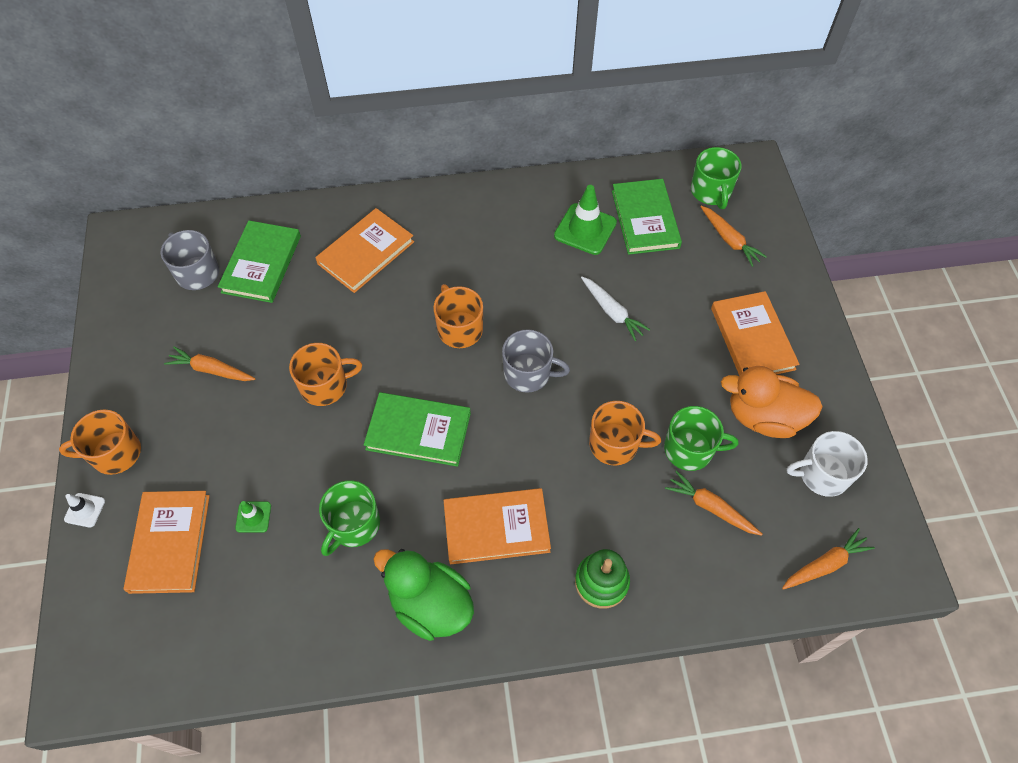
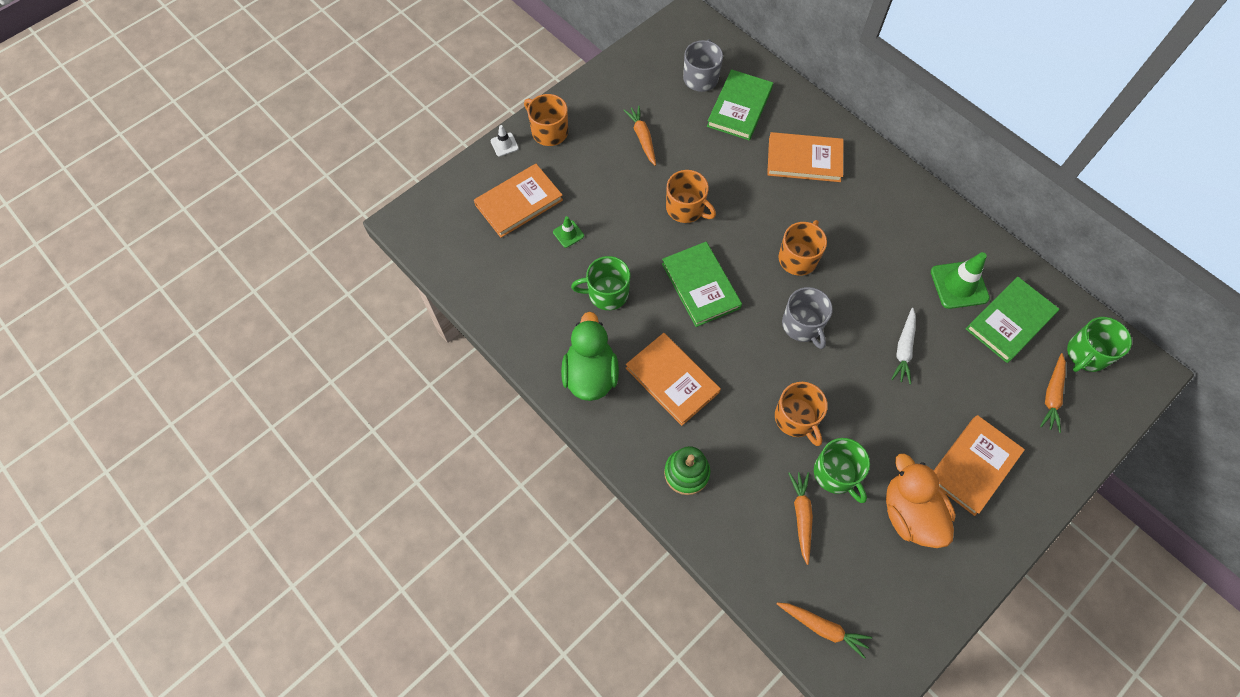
camera: 55 degrees right, 5 degrees up
(261, 264) = (739, 107): green book -> green book turned 45 degrees counterclockwise
(822, 474) = (897, 586): white mug -> none

